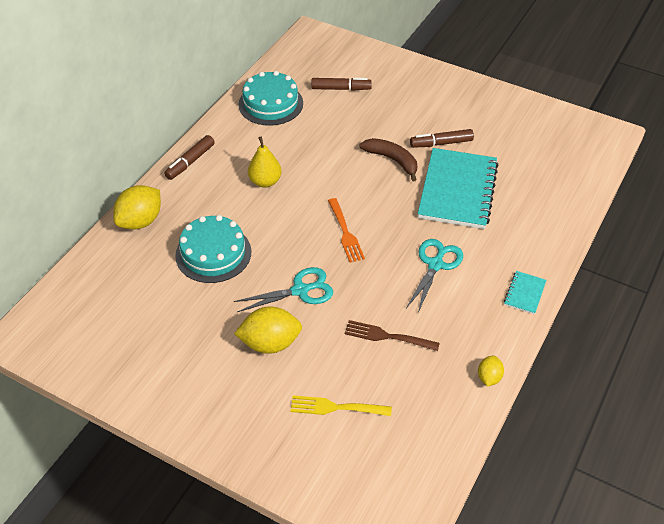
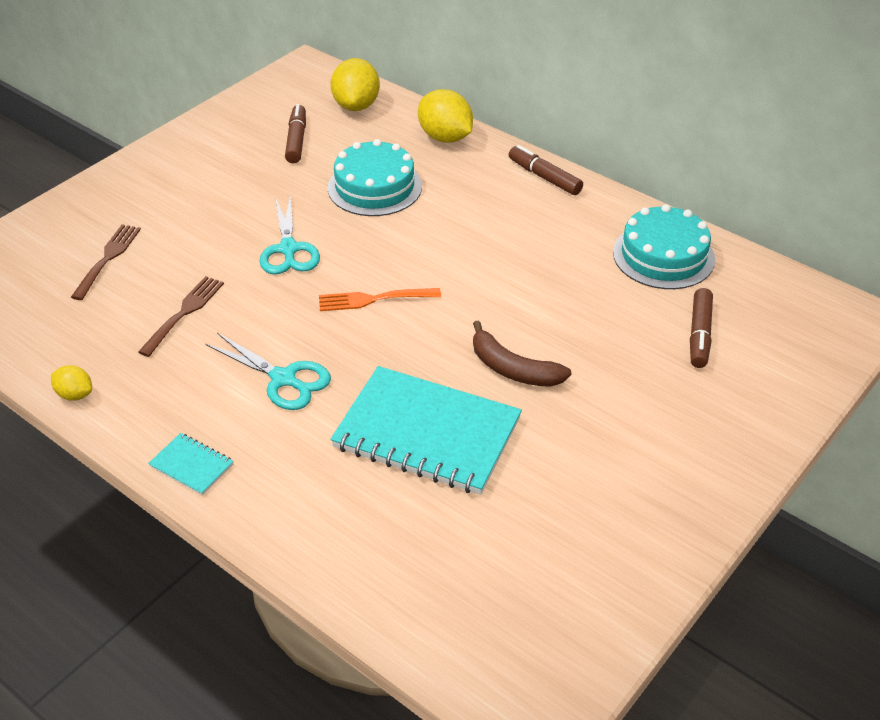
camera: 100 degrees right, 5 degrees down
(265, 181) = (492, 237): yellow pear -> none
(270, 343) = (220, 219): yellow lemon -> yellow lemon (356, 105)
(337, 407) = (107, 259): yellow fork -> brown fork
(392, 160) = (513, 369): brown banana -> brown banana turned 75 degrees clockwise
(441, 143) = (544, 435): brown marker -> brown marker (296, 140)

